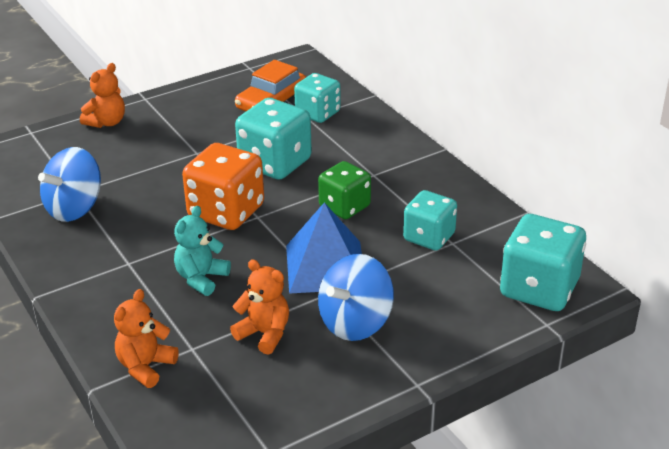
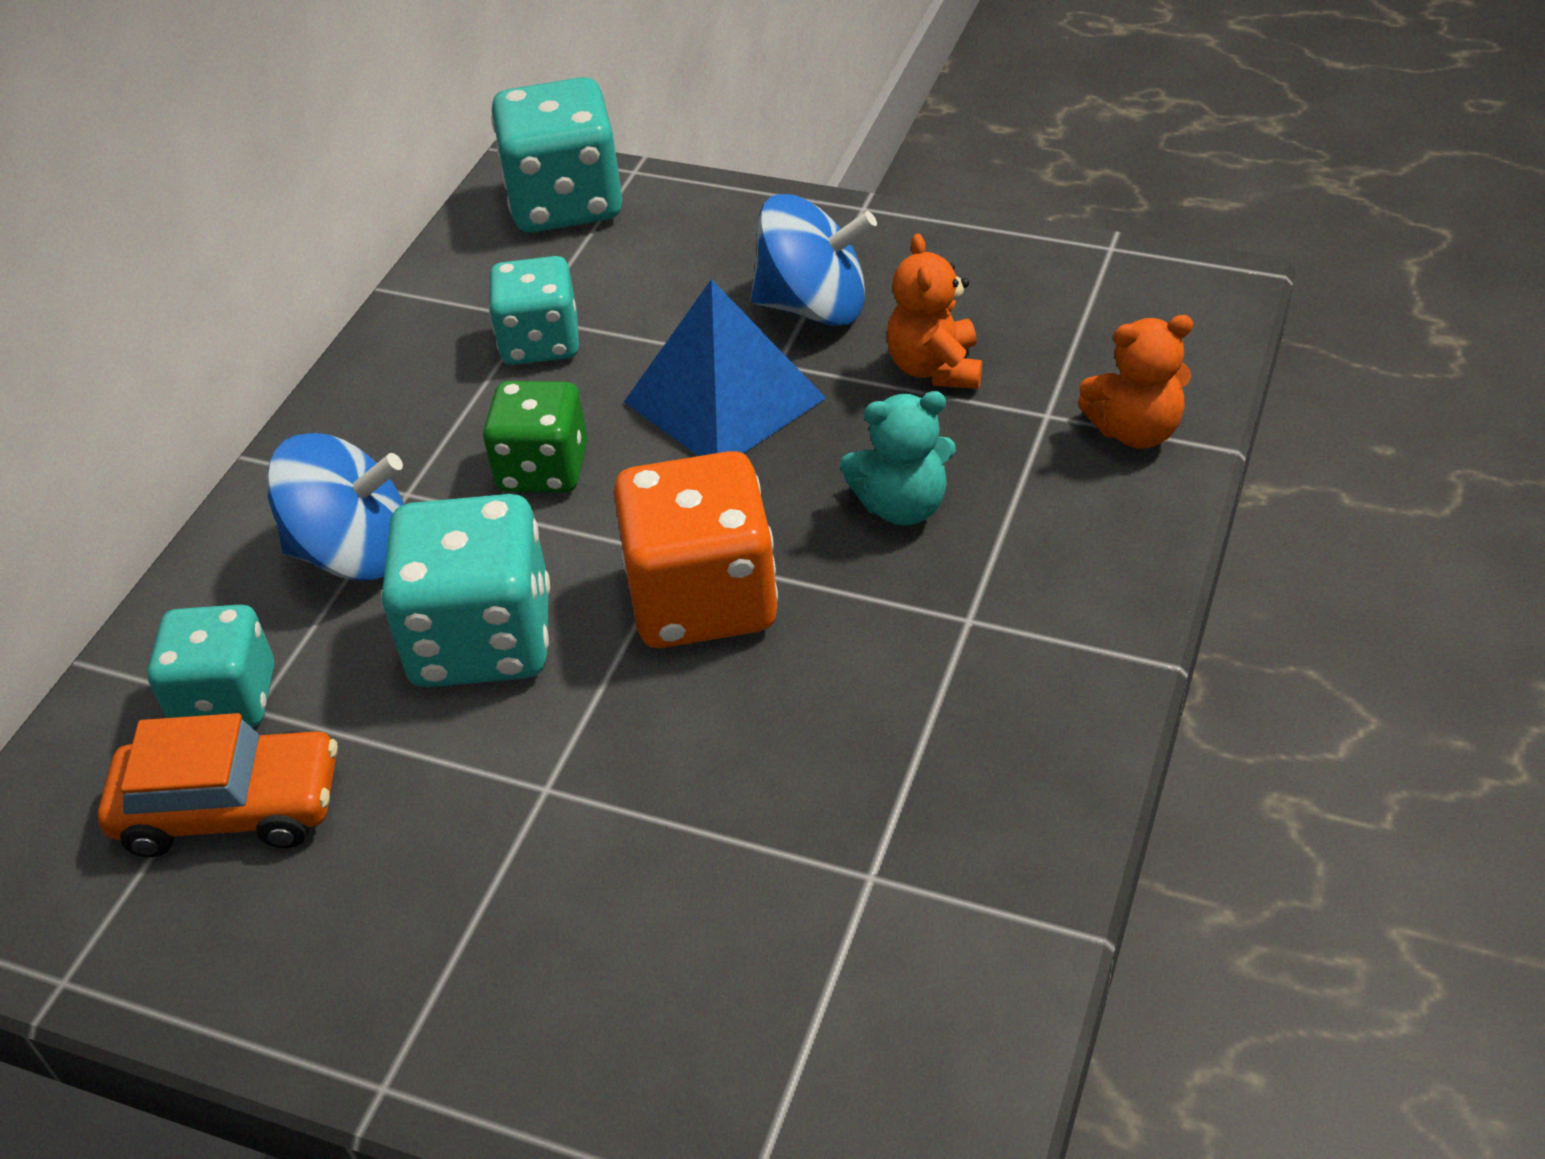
camera: 125 degrees left, 10 degrees up
(75, 208) = (919, 826): blue spinning top -> blue spinning top (354, 553)
(106, 122) = (562, 1069): orange teddy bear -> none

